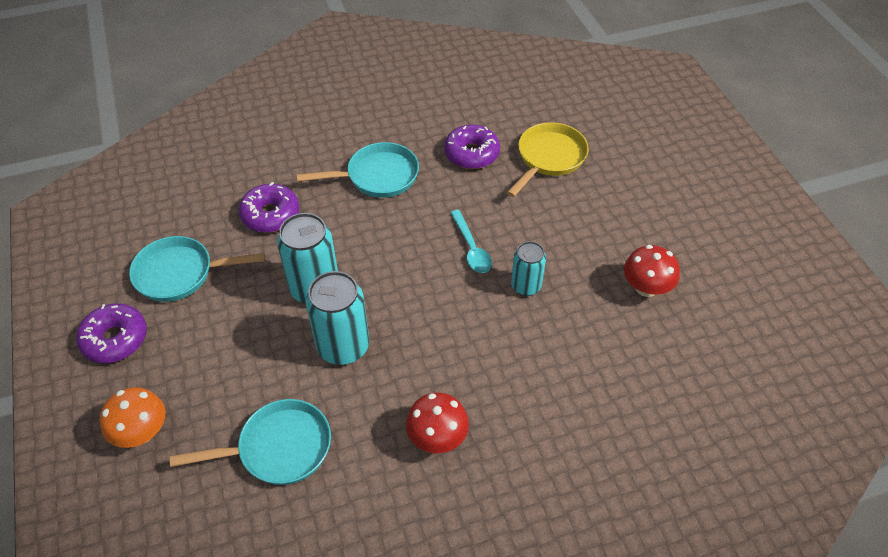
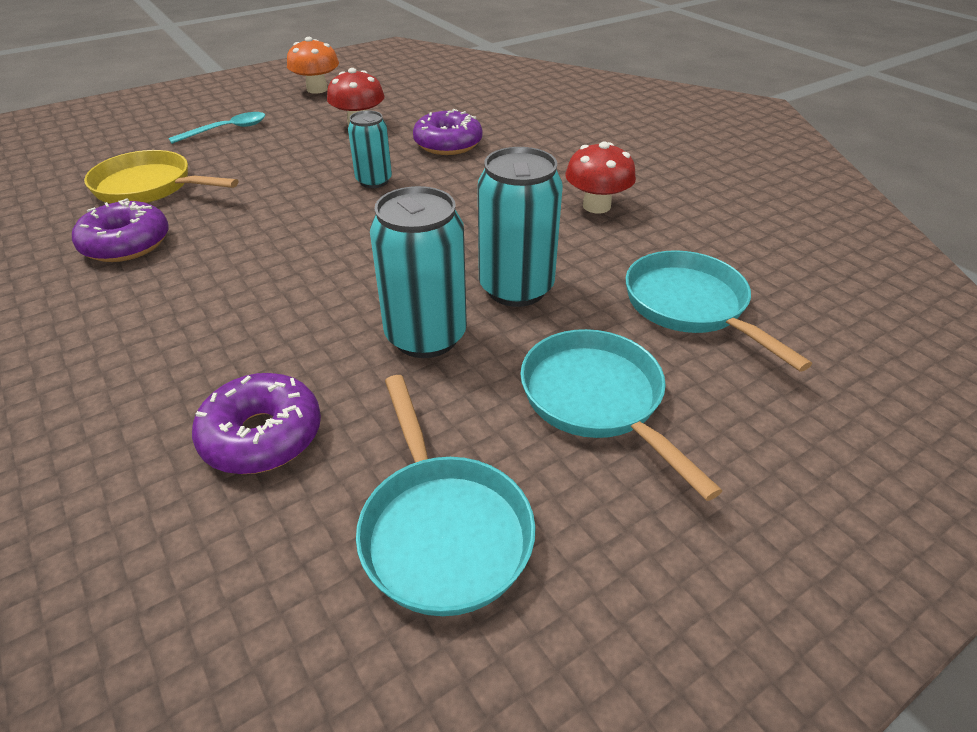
camera: 105 degrees left, 10 degrees down
(115, 339) = (642, 578): purple donut -> purple donut (448, 144)
(142, 432) = (776, 451): orange mushroom -> orange mushroom (317, 89)
(377, 176) = (165, 324): turquoise pan -> turquoise pan (597, 400)
(471, 248) = (320, 220): turquoise spoon -> turquoise spoon (227, 130)

